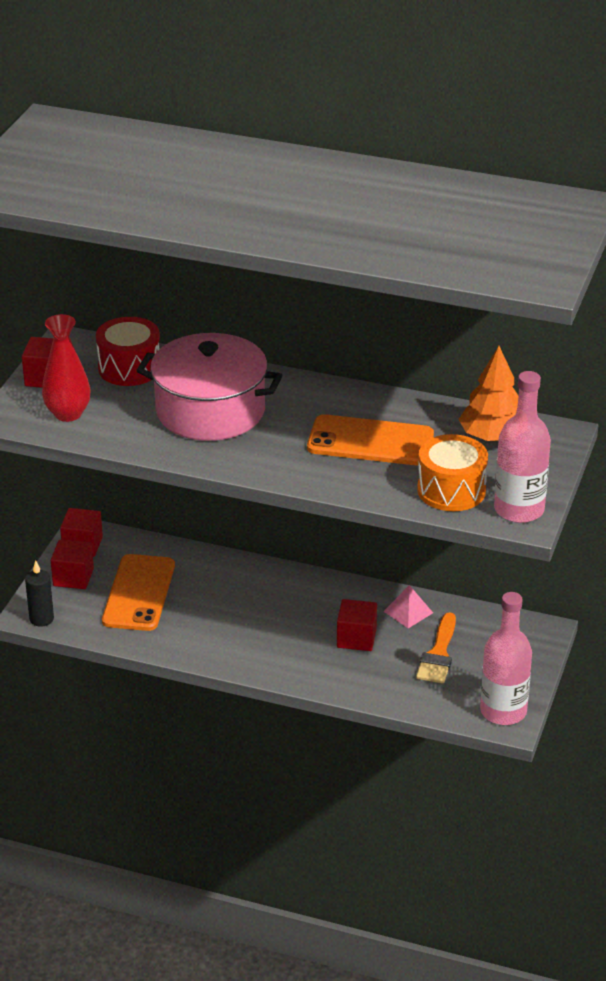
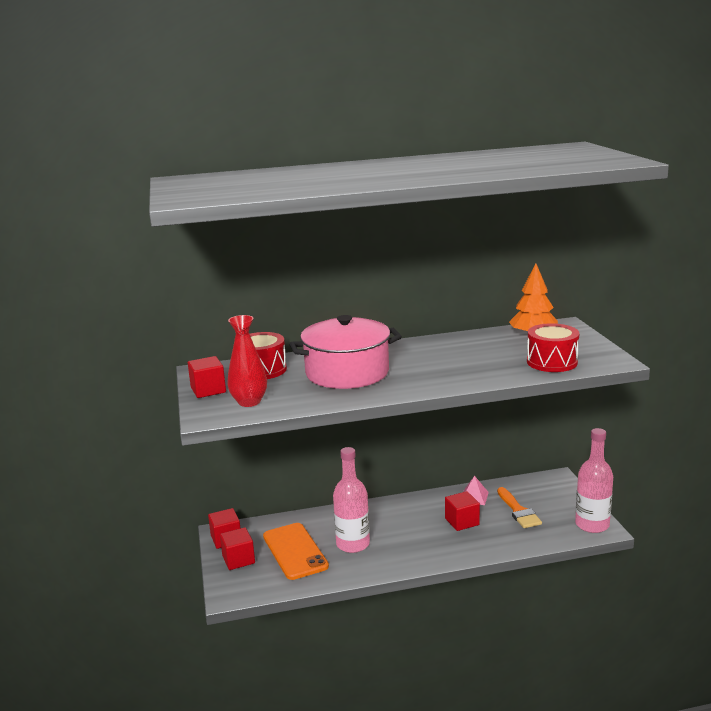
camera: 30 degrees left, 15 degrees down
(41, 619) = (240, 593): black candle -> none
(370, 441) = (469, 357): orange phone -> none
(451, 490) = (552, 362): orange drum -> red drum
(519, 509) = (603, 358): pink bottle -> pink bottle (353, 544)

